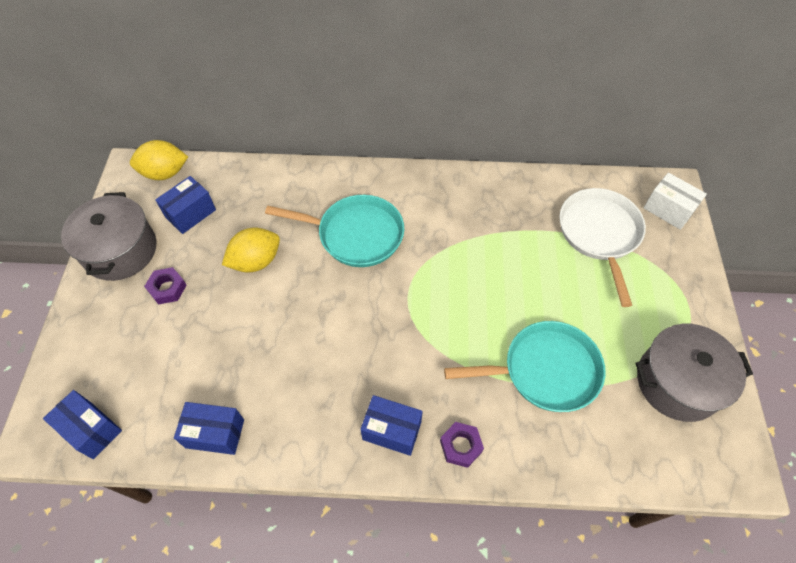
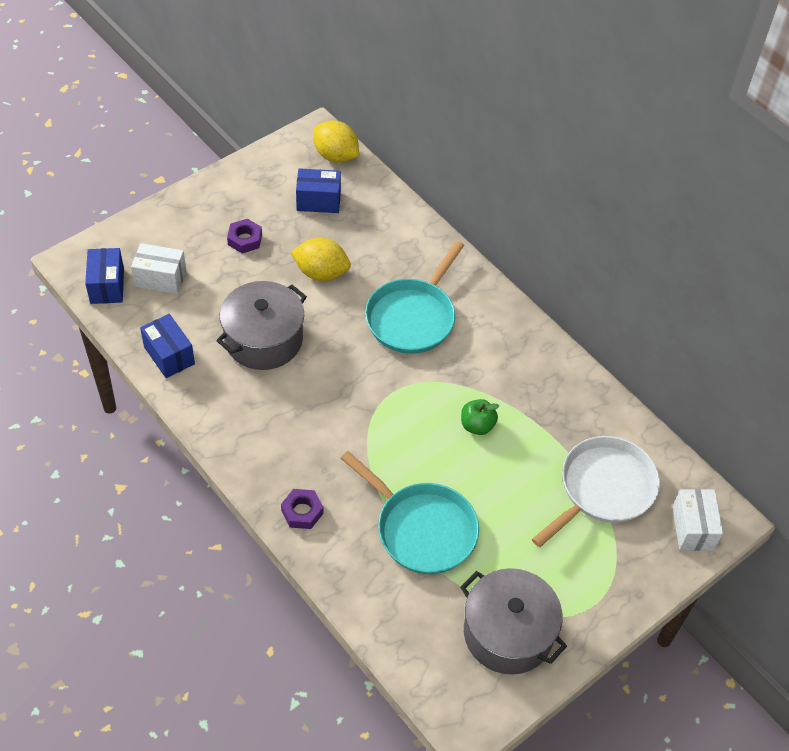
camera: 45 degrees right, 5 degrees down
(120, 250) = (245, 187): grey pot -> grey pot (263, 339)
(133, 380) = (160, 278): none -> white box
(355, 235) = (413, 317): turquoise pan -> turquoise pan turned 60 degrees clockwise
(392, 430) = (272, 459): blue box -> none
(485, 266) = (477, 425): none -> green apple

